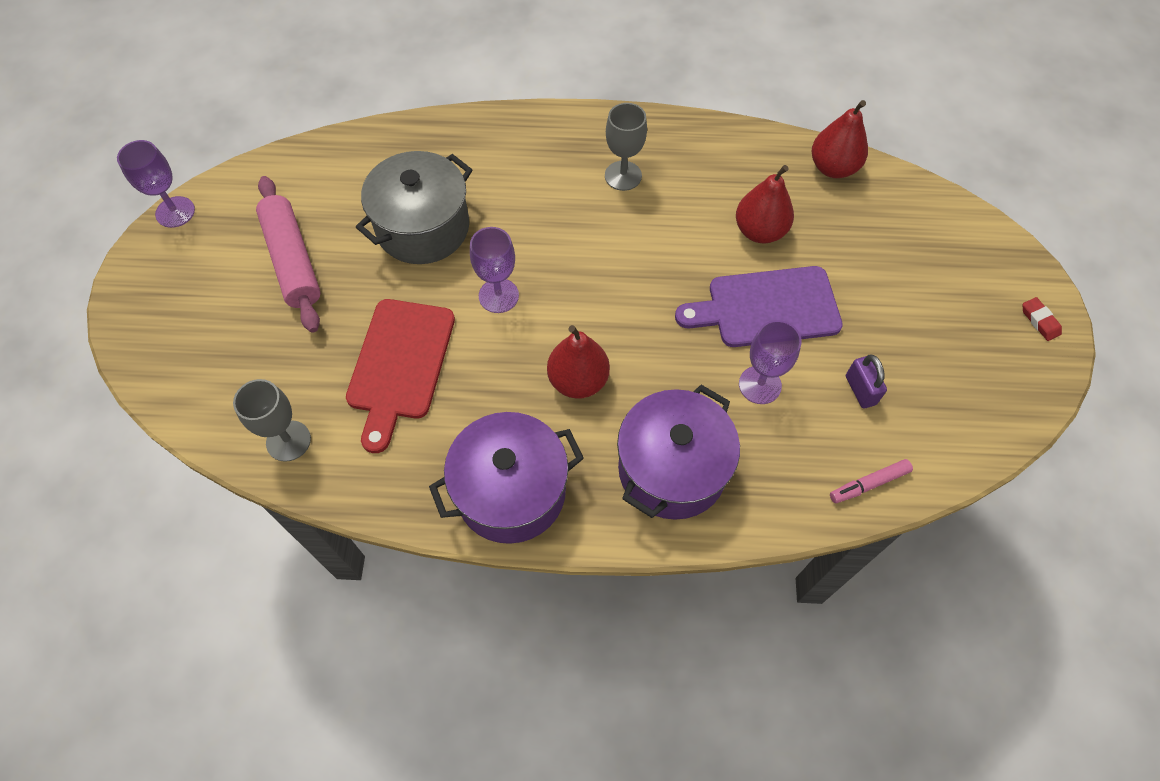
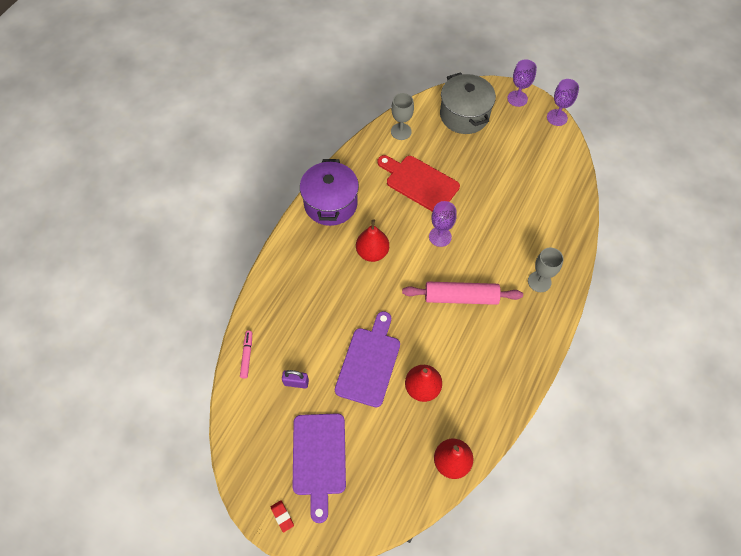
camera: 115 degrees right, 0 degrees up
(293, 260) = (503, 157): pink rolling pin -> pink rolling pin (461, 297)
(423, 228) = (500, 218): grey pot -> grey pot (464, 115)
(623, 176) = (497, 331): grey goblet -> grey goblet (539, 281)
(672, 469) = (304, 272): purple pot -> none
(760, 385) = (326, 334): purple goblet -> purple goblet (517, 98)
(939, 311) = (319, 458): none -> purple cutting board
(1039, 321) = (282, 516): red eraser -> red eraser turned 60 degrees clockwise

